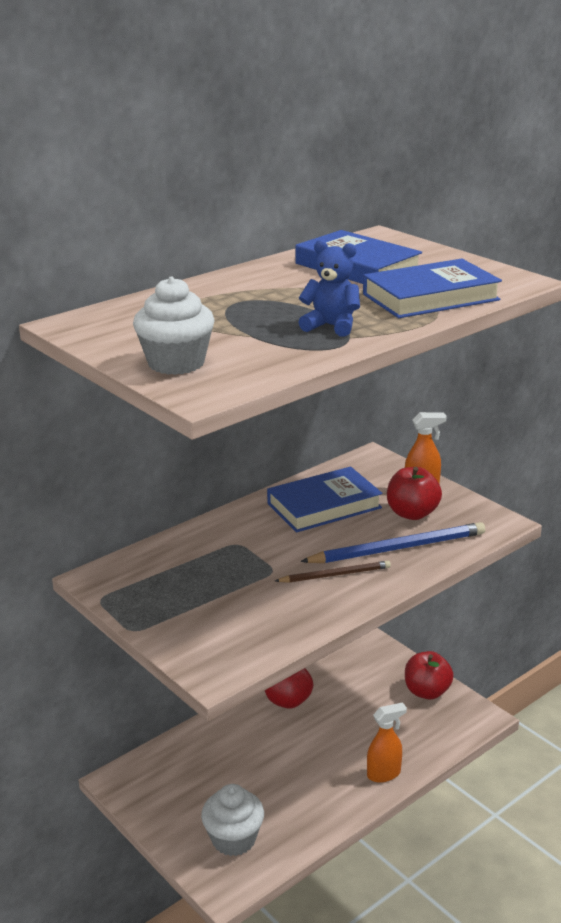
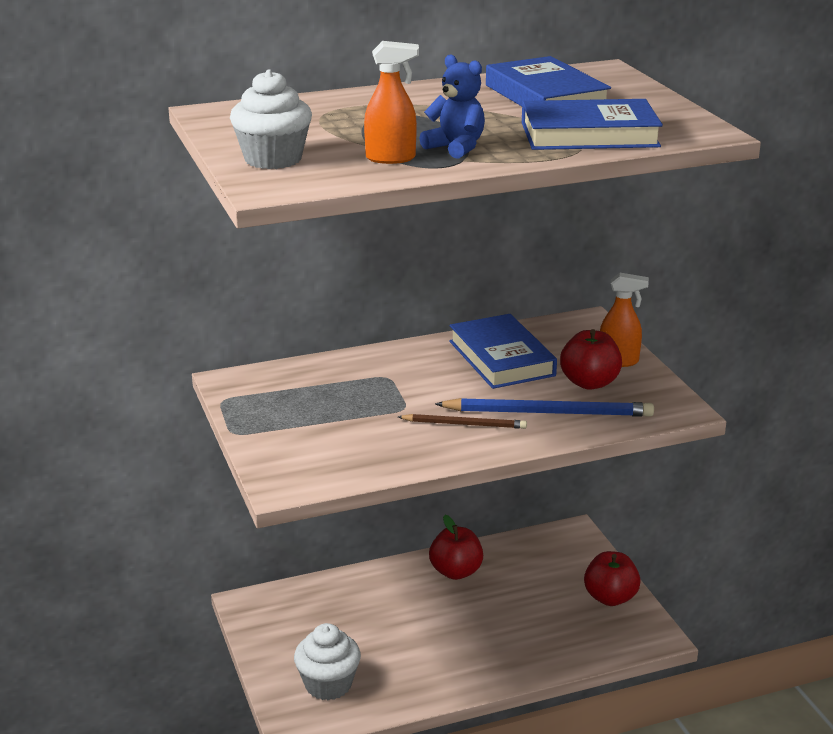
camera: 20 degrees right, 0 degrees up
(324, 506) = (501, 358): blue book -> blue book turned 75 degrees clockwise
(384, 774) = (516, 665): orange spray bottle -> orange spray bottle (391, 158)

